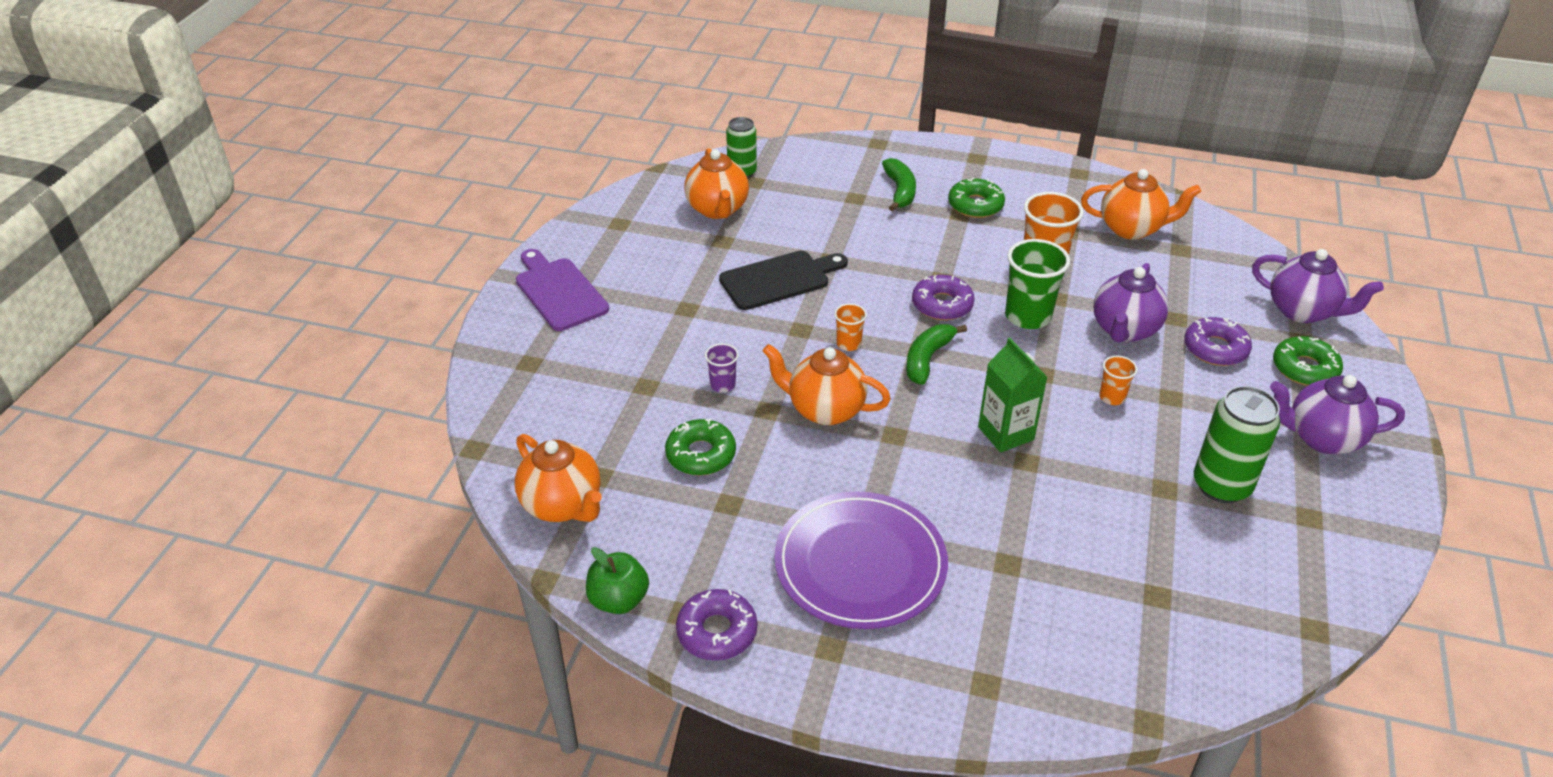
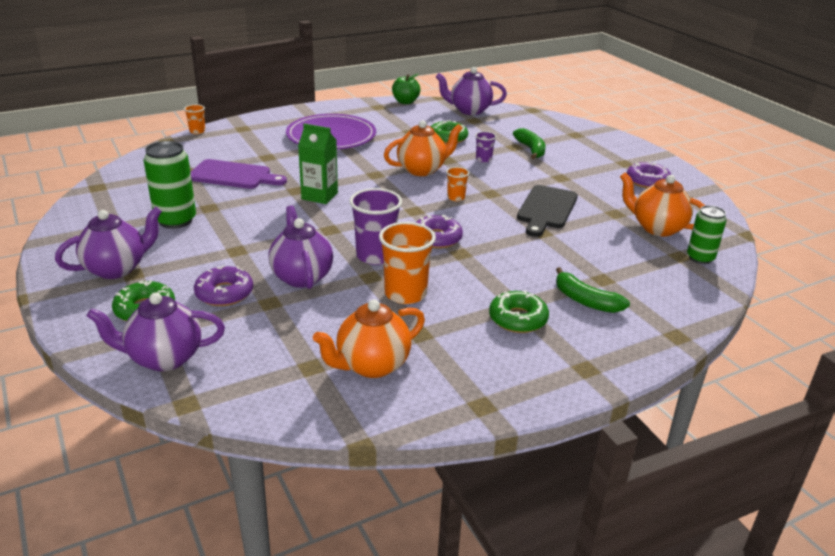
camera: 135 degrees right, 10 degrees down
(559, 292) = (628, 158): purple cutting board -> purple cutting board (233, 175)
(563, 505) = (469, 110): orange teapot -> purple teapot
(717, 631) = (359, 107): purple donut -> purple donut (647, 181)
(927, 359) = (404, 209): green banana -> green banana (531, 149)
(1028, 316) = (375, 256): green cup -> purple cup
(1112, 397) = (275, 235): orange cup -> orange cup (197, 131)

